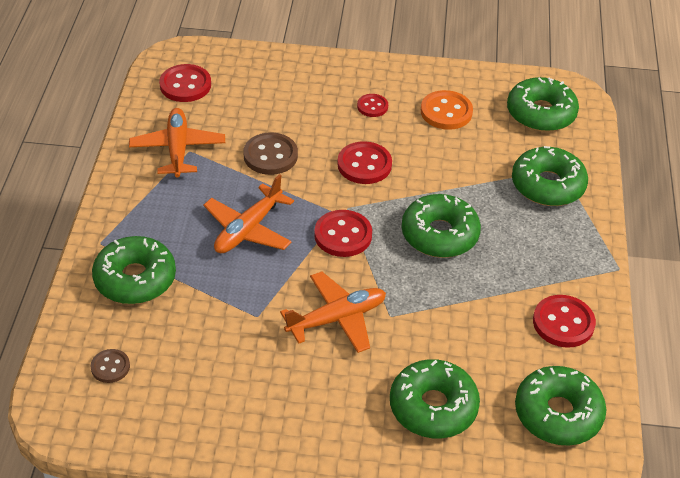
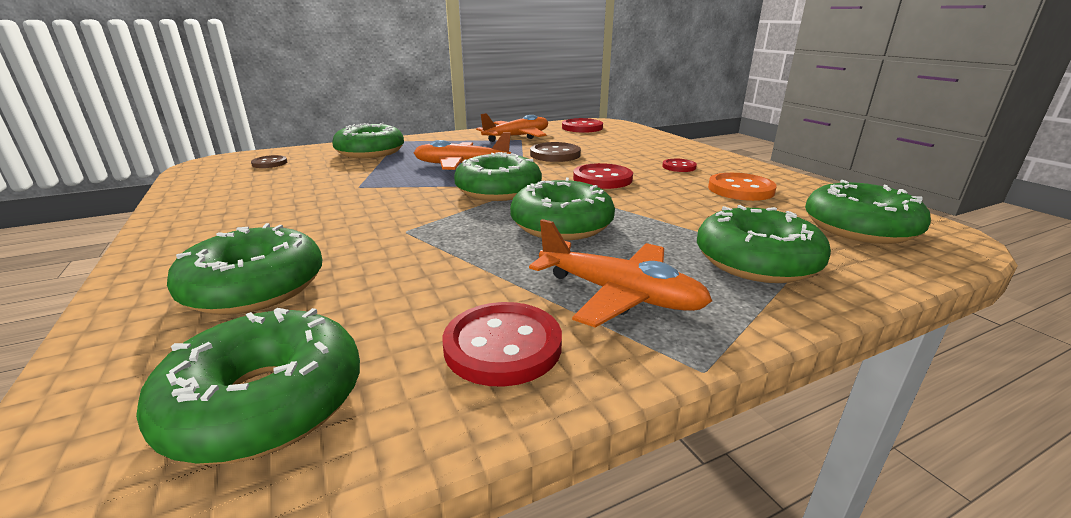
camera: 60 degrees right, 20 degrees down
(337, 318) = (380, 211): orange plane -> orange plane (620, 295)
(343, 235) = (498, 190): red button -> green donut

